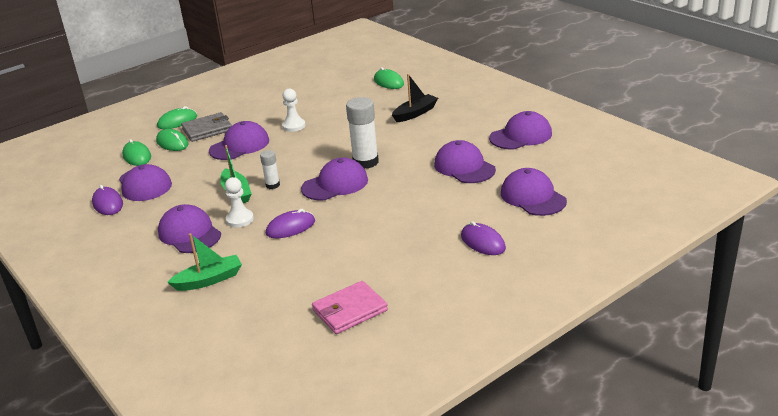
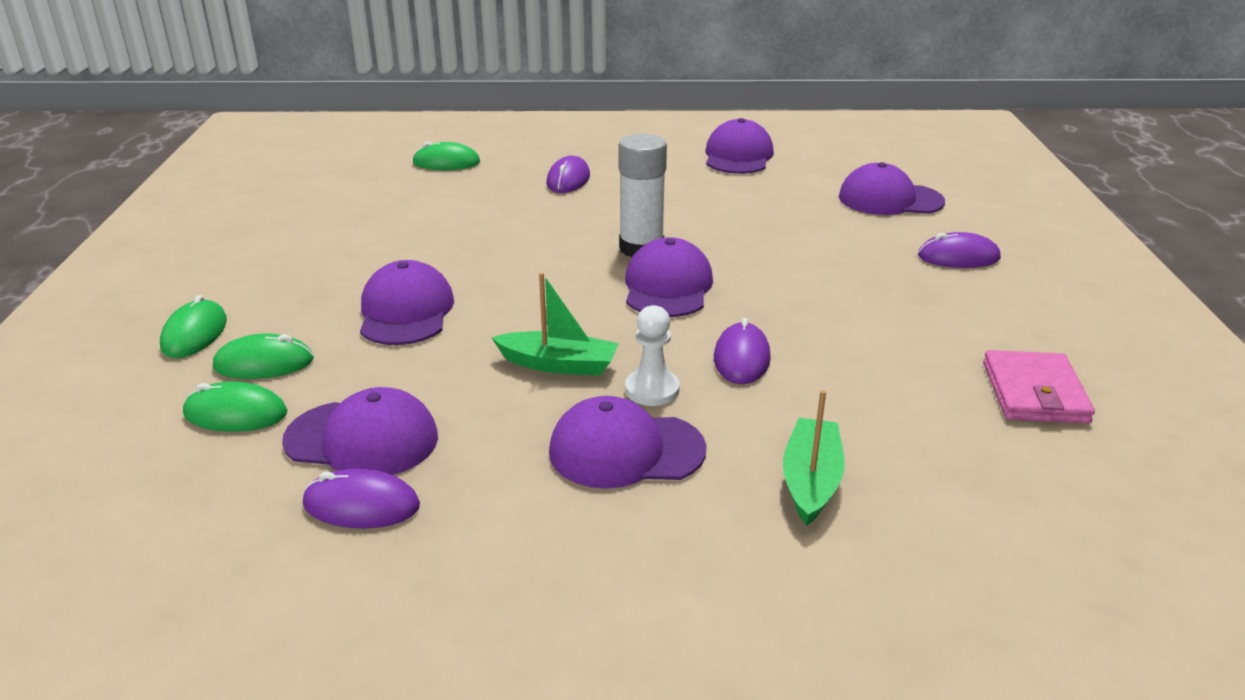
camera: 55 degrees left, 0 degrees up
(207, 129) = (289, 318): grey wallet -> none
(272, 185) = (588, 329): white glue stick -> none
(294, 126) = (433, 255): white pawn -> none
(415, 113) = (568, 179): black boat -> purple mouse
(464, 167) = (760, 204): purple cap -> none

